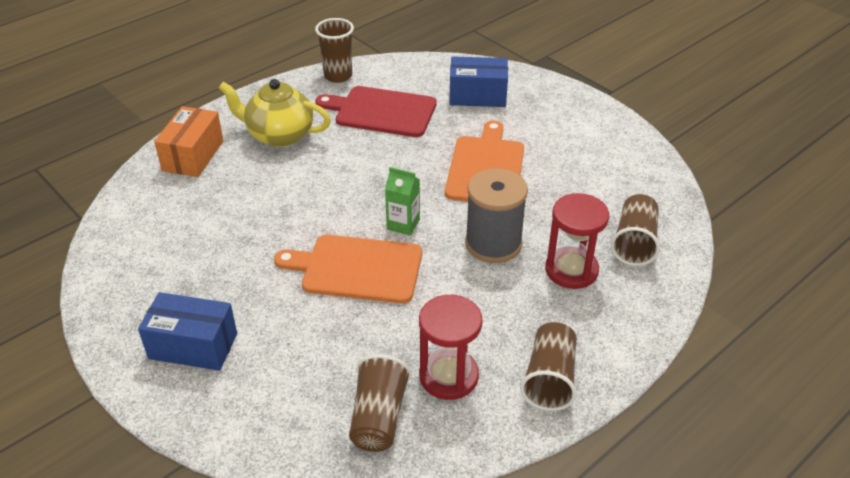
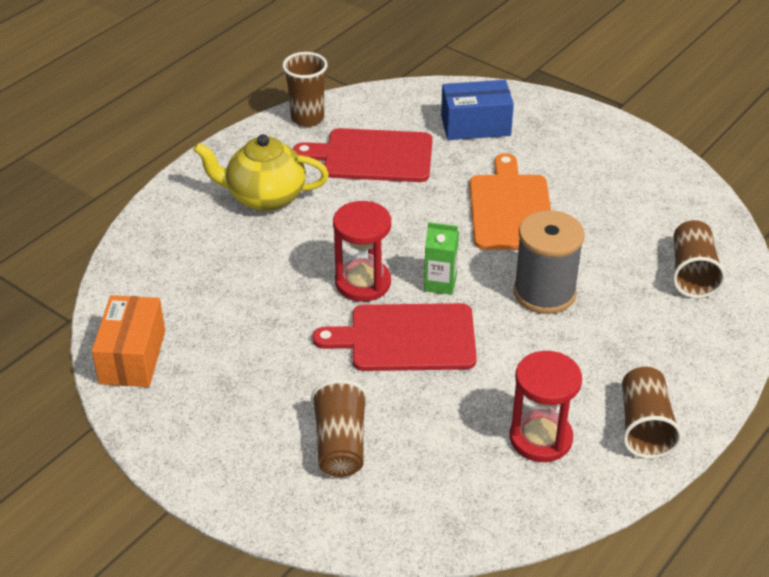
camera: 10 degrees left, 0 degrees up
(193, 156) = (173, 232): orange box -> orange box (133, 357)
(193, 346) = (257, 444): blue box -> none
(357, 268) = (406, 338): orange cutting board -> red cutting board
(379, 417) = (482, 489): brown cup -> brown cup (340, 445)
(571, 270) = (635, 311): red hourglass -> red hourglass (363, 283)

